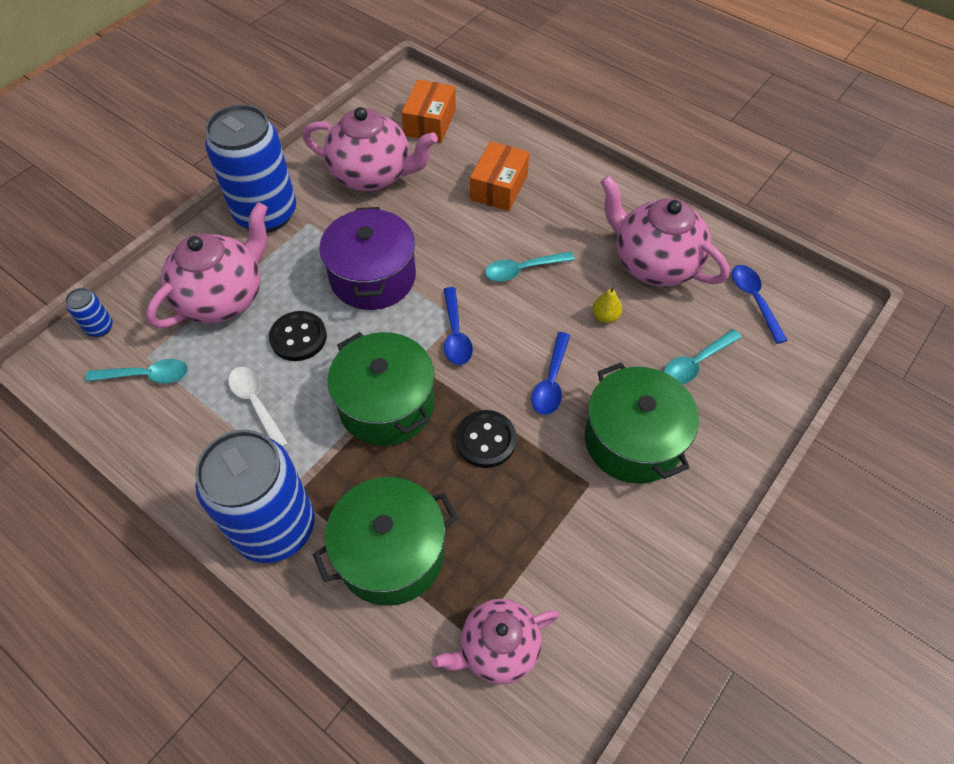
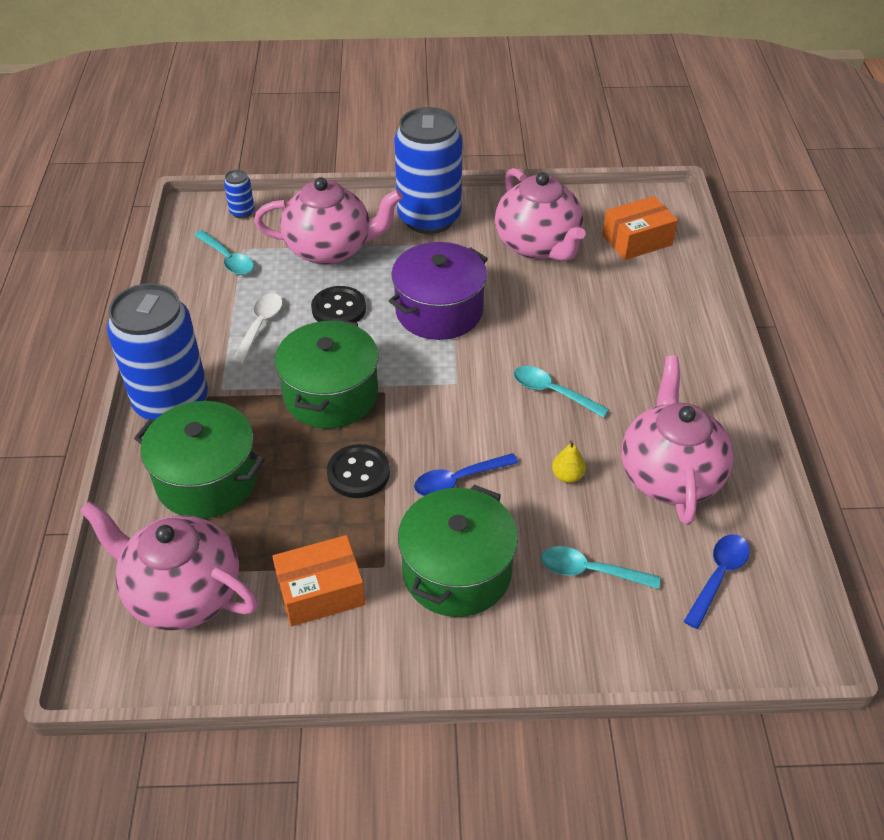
camera: 50 degrees right, 10 degrees down
(455, 334) = (439, 392): blue spoon -> none
(497, 648) = (182, 593): pink teapot -> pink teapot, size x1.52
(499, 187) = (623, 323): orange box -> orange box (321, 592)

